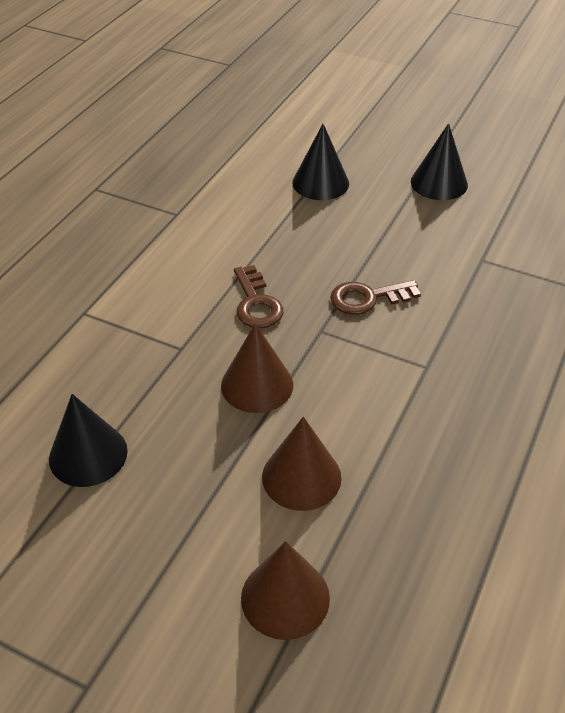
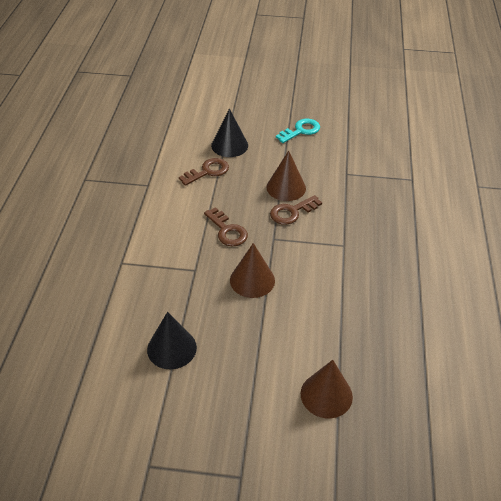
camera: 20 degrees left, 0 degrees up
(270, 213) = (208, 171): none -> brown key
(301, 477) = (303, 326): brown cone -> brown cone (286, 187)
(439, 183) = (301, 131): black cone -> turquoise key

